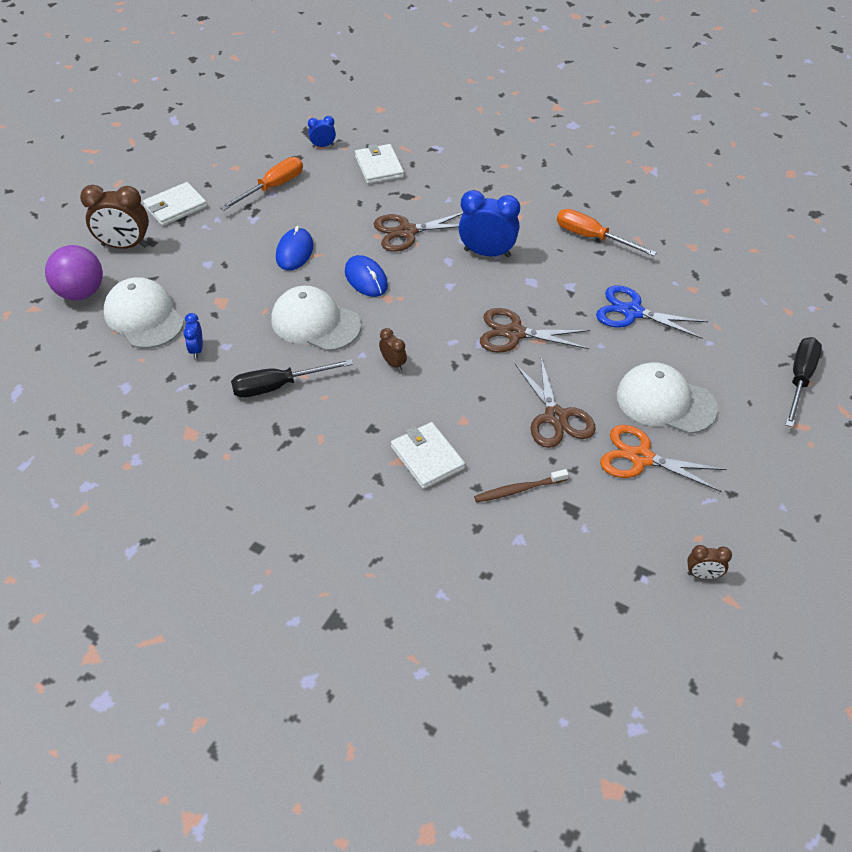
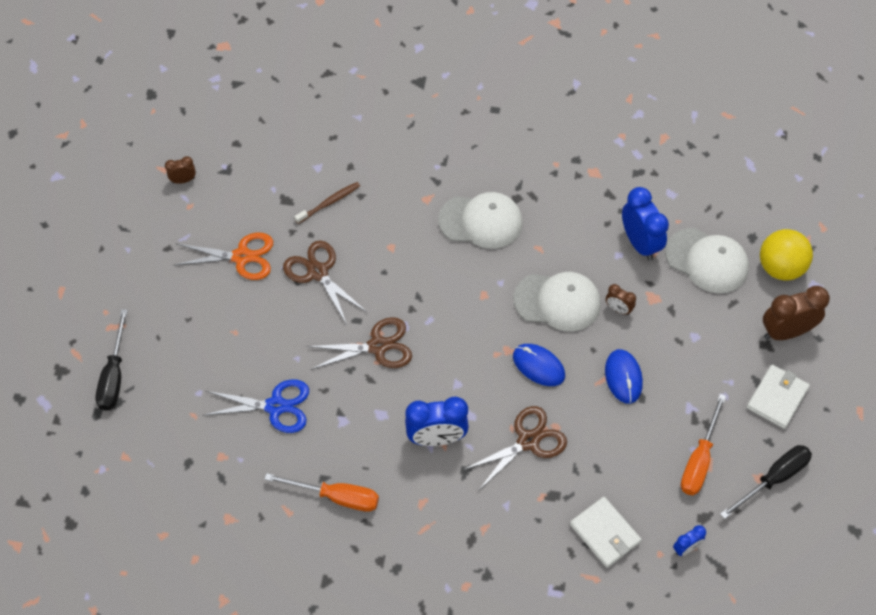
camera: 160 degrees right, 10 degrees up
(81, 293) = (780, 268): purple ball -> yellow ball
(196, 350) = (640, 243): blue clock -> blue clock, size x1.97
(278, 386) = (552, 231): black screwdriver -> black screwdriver (773, 479)
(393, 363) = (470, 281): brown clock -> brown clock (618, 309)
(427, 457) = (406, 207): white wallet -> none
(665, 402) = (230, 315): white cap -> white cap (481, 221)

